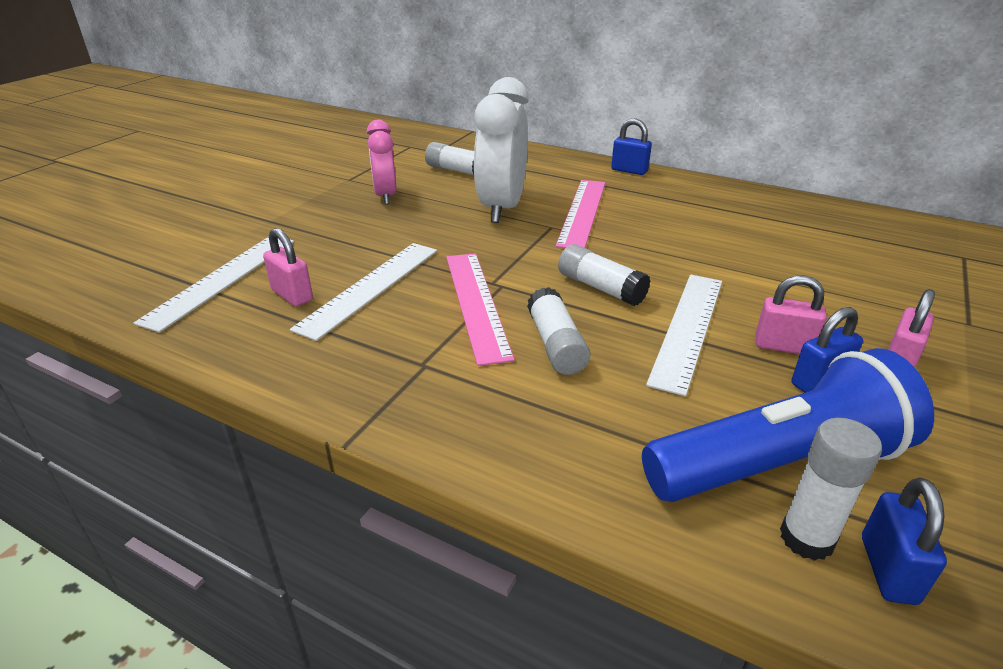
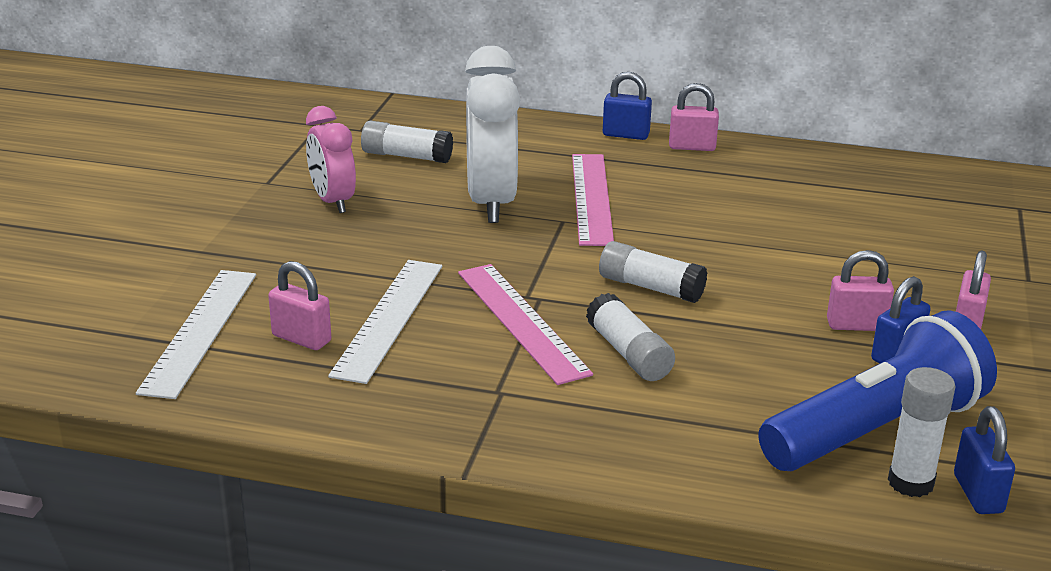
camera: 15 degrees left, 5 degrees down
(678, 183) = (692, 147): none -> pink padlock
(688, 328) = (757, 320): white ruler -> none

